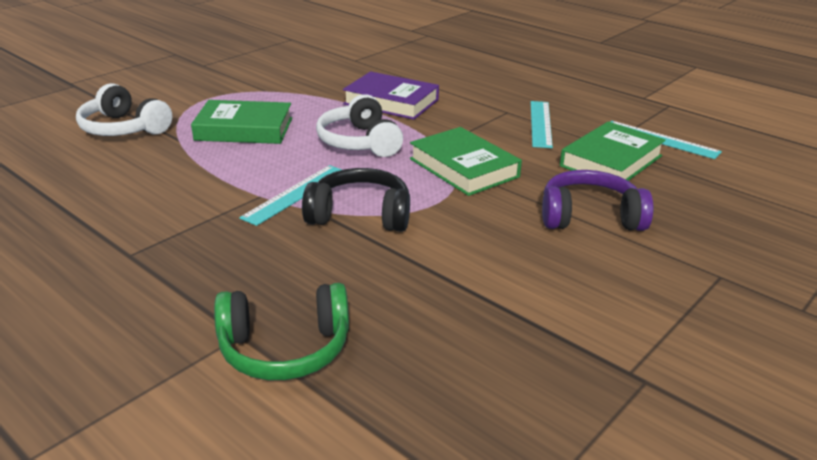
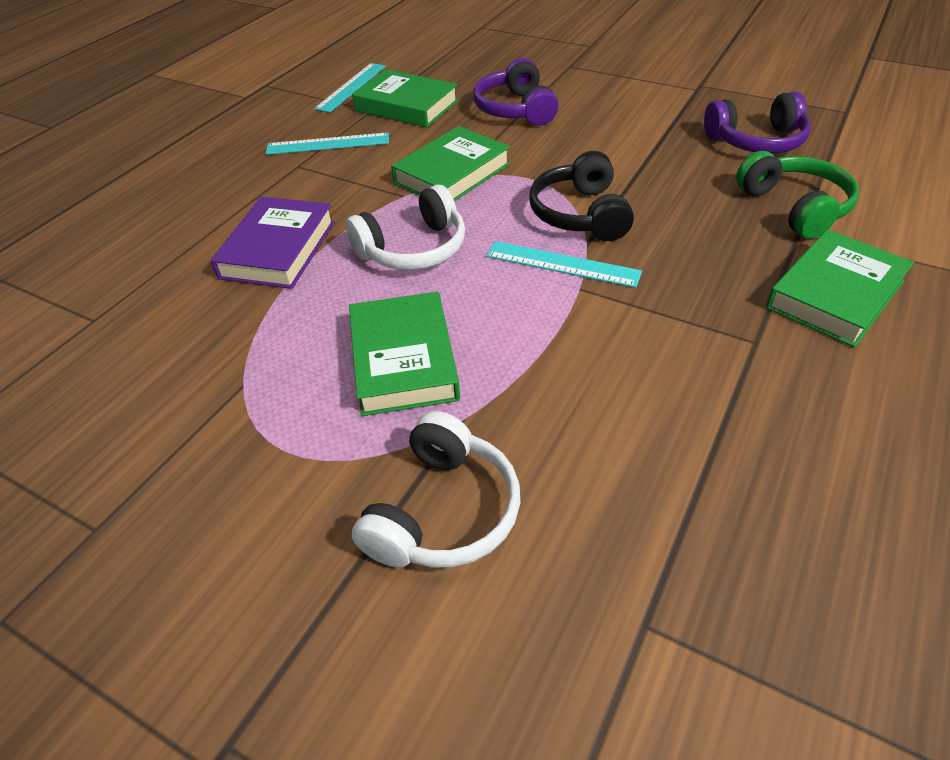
camera: 100 degrees left, 15 degrees up
(136, 318) = (835, 294): none -> green book
(449, 375) = (756, 141): none -> purple headphones

